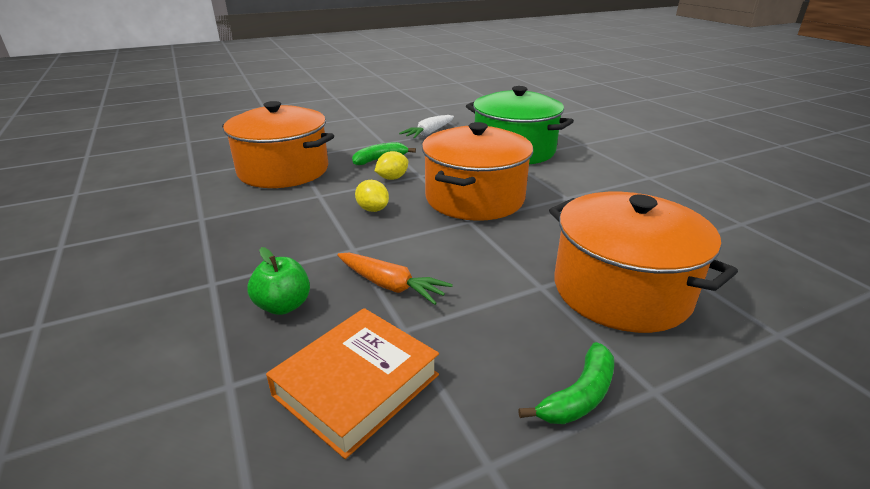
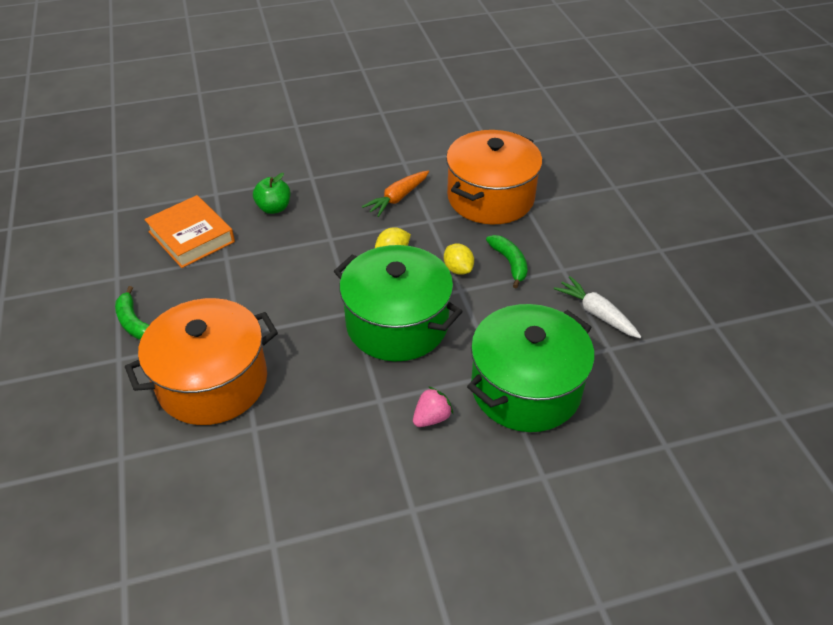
camera: 100 degrees right, 15 degrees up
(390, 285) = (275, 255): orange carrot -> orange carrot (397, 198)
(474, 198) = (397, 324): orange pot -> green pot
(566, 177) = (431, 418): none -> pink strawberry

